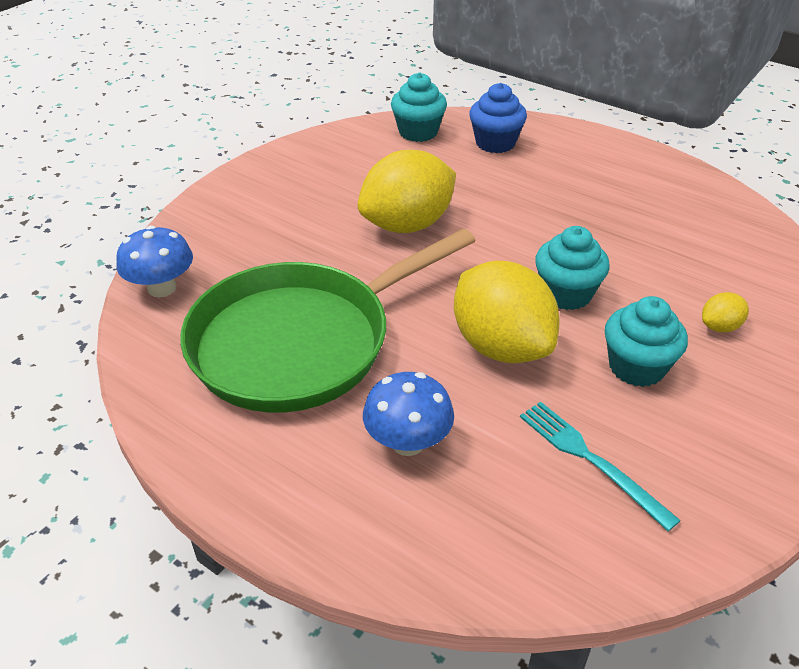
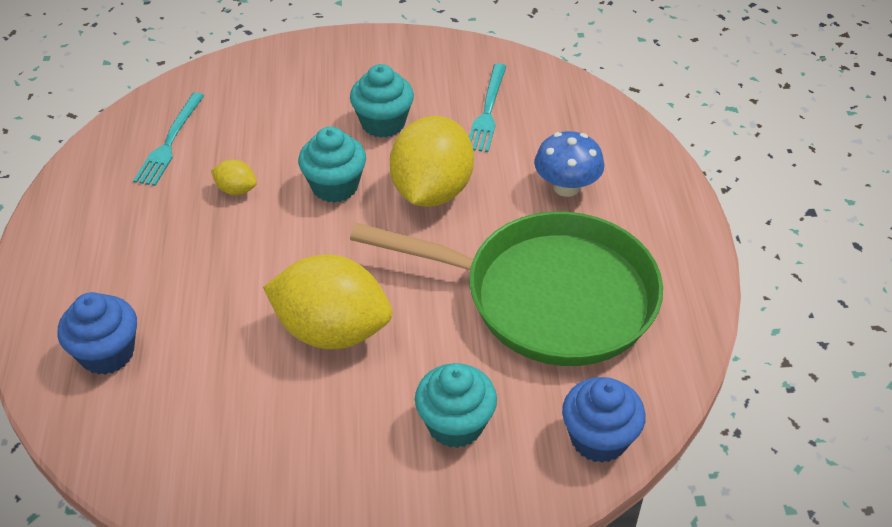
camera: 130 degrees left, 5 degrees up
(162, 288) = (598, 438): blue mushroom -> blue cupcake
(418, 132) = (132, 437): turquoise cupcake -> turquoise cupcake (455, 424)
(712, 235) = (170, 142): none -> turquoise fork
(720, 327) = (297, 103): yellow lemon -> yellow lemon (236, 190)

